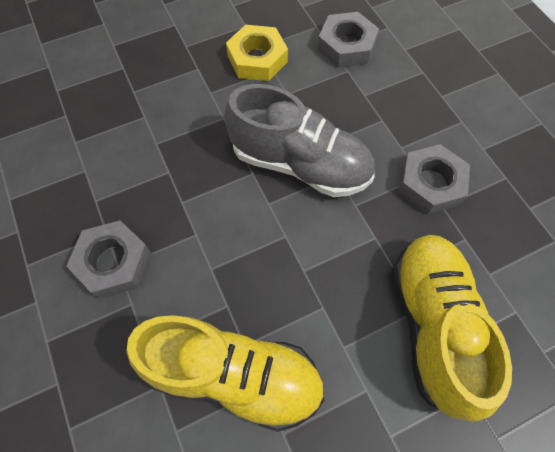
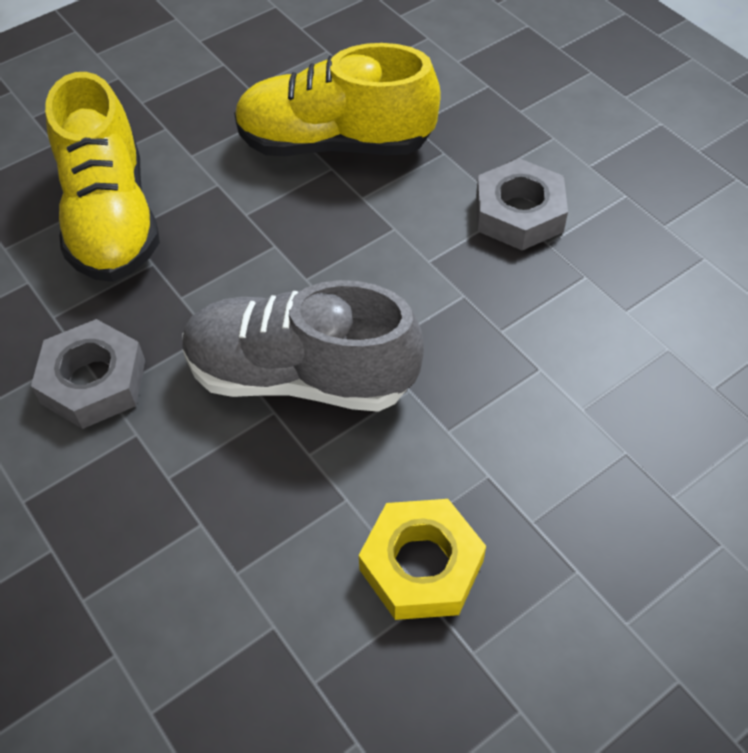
camera: 170 degrees right, 10 degrees down
(346, 46) = (242, 636): grey nut -> none

